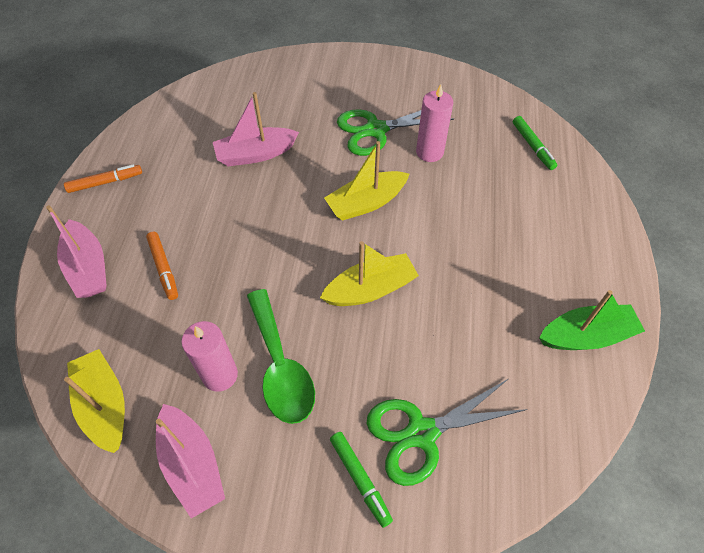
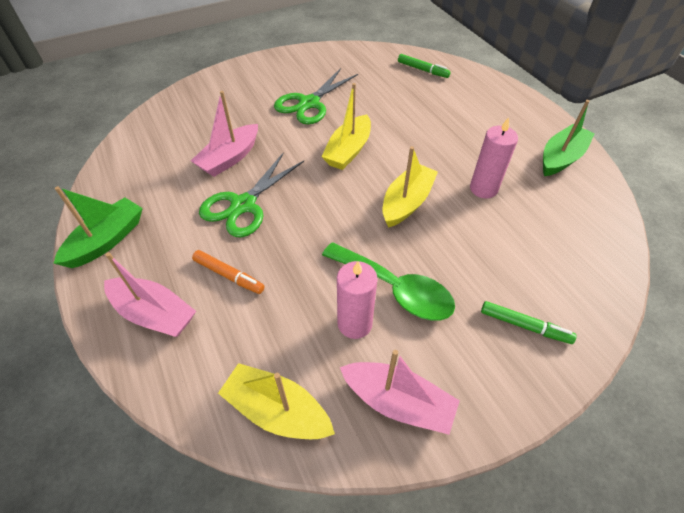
camera: 35 degrees left, 5 degrees down
(105, 182) = (107, 240): orange marker -> green boat
(422, 433) = (531, 270): green scissors -> green scissors (243, 205)
(429, 152) = (360, 101): pink candle -> pink candle (483, 189)

